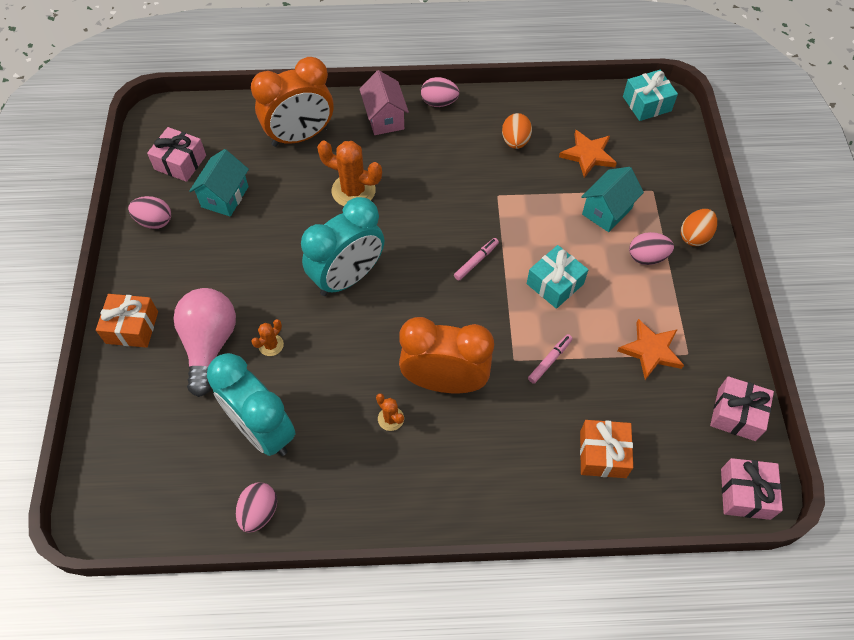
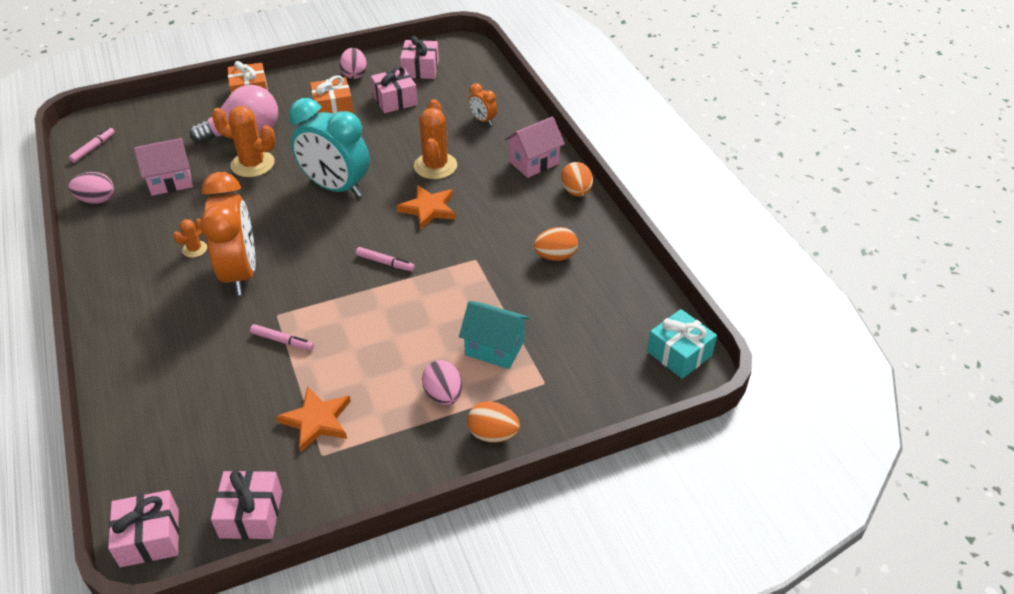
camera: 70 degrees right, 15 degrees down
(150, 511) = (93, 148): none -> pink marker
(225, 197) = (395, 100): turquoise house -> pink gift
(262, 430) = (170, 182): turquoise clock -> pink house
(271, 345) = (252, 164): orange cactus -> orange cactus, size x1.95
(300, 136) = (483, 120): orange clock -> orange clock, size x0.44
(439, 102) = (576, 192): pink egg -> orange egg
(555, 284) = (378, 326): turquoise gift -> none
(588, 155) = (568, 317): orange star -> orange star (429, 209)
(603, 454) = (181, 403): orange gift -> orange gift (333, 109)

